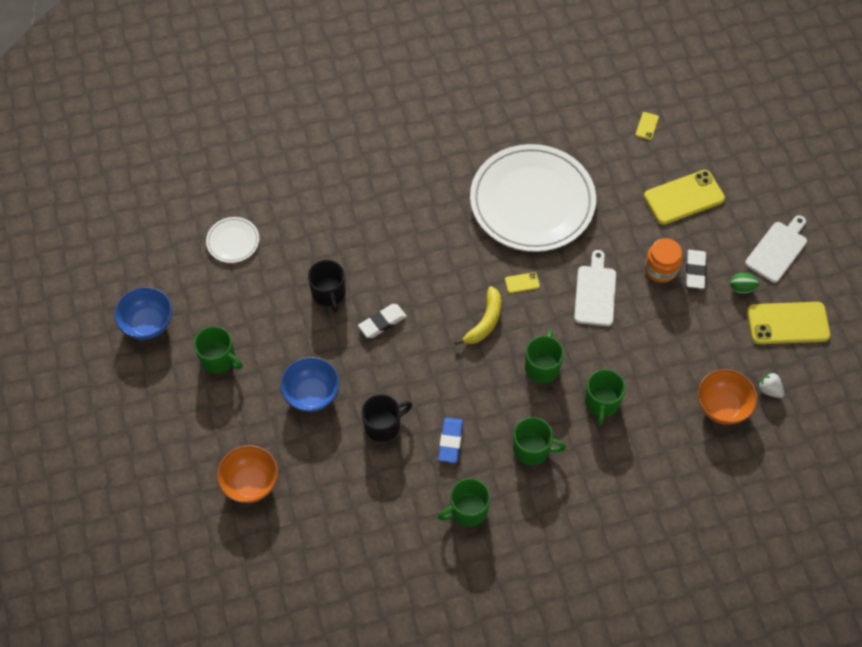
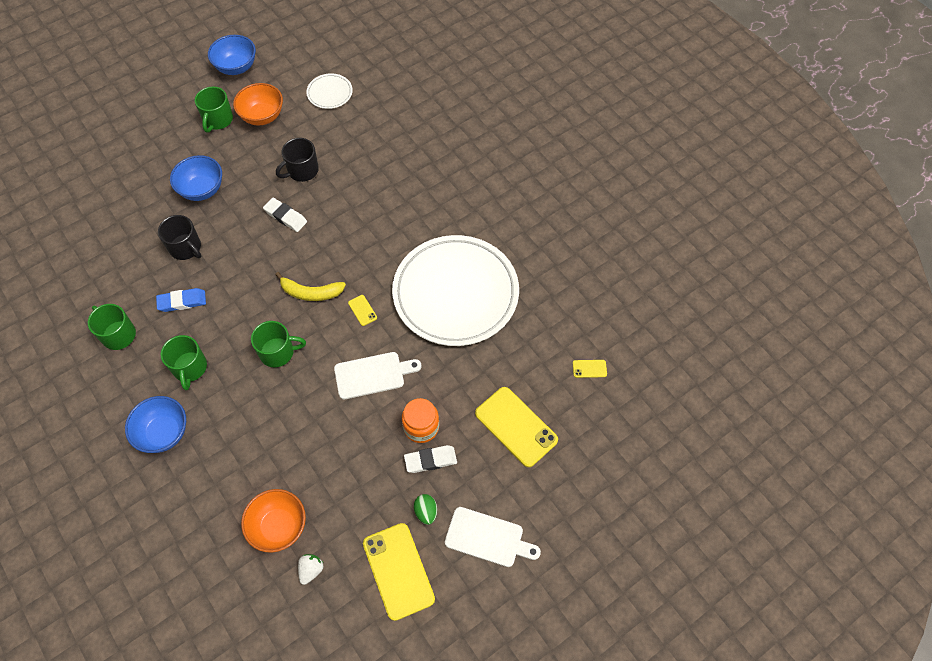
camera: 70 degrees right, 0 degrees up
(250, 483) = (112, 176): orange bowl -> orange bowl (262, 116)
(597, 486) = (164, 433): none -> blue bowl
(602, 402) = (253, 413): green mug -> none

